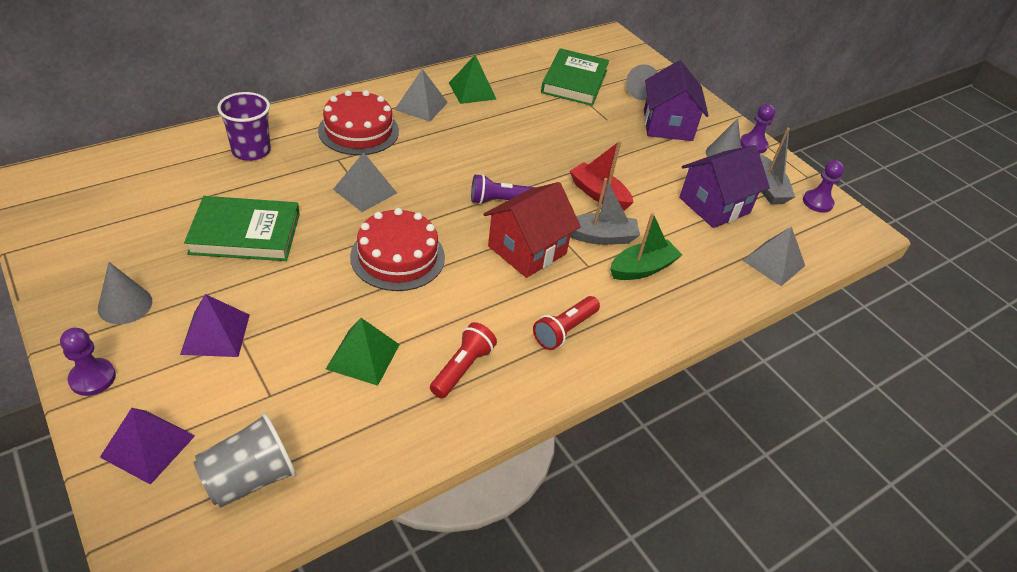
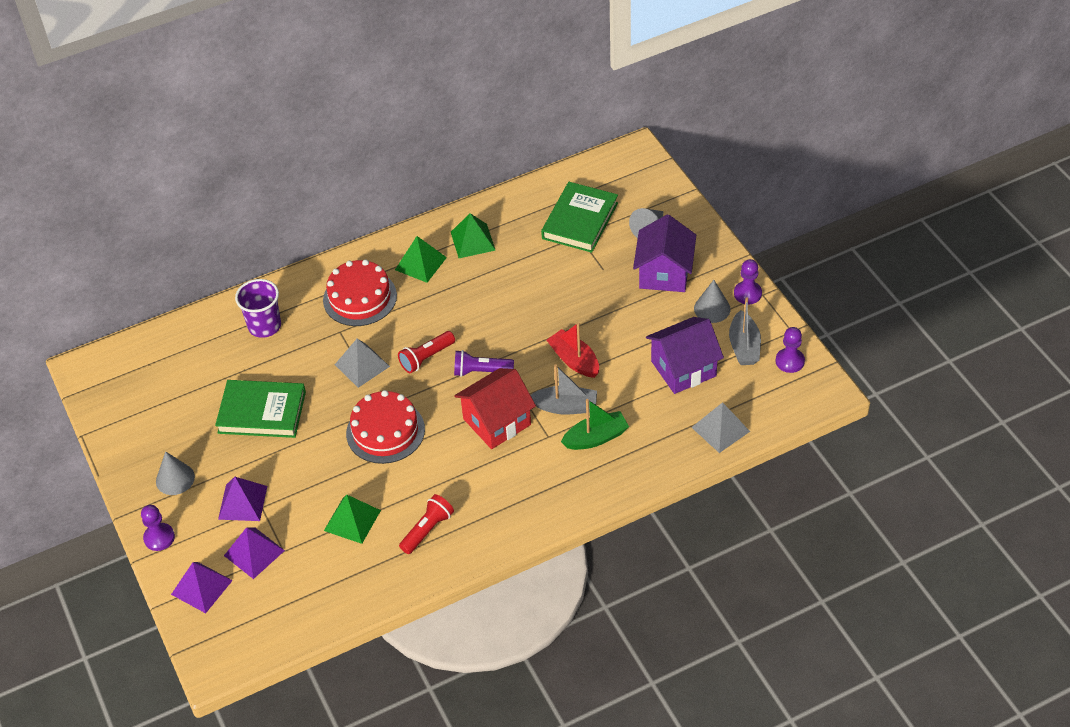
camera: 15 degrees right, 5 degrees up
(229, 398) = (254, 553): none -> purple pyramid
(250, 478) = (270, 610): grey cup -> none
(421, 106) = (420, 263): grey pyramid -> green pyramid
(564, 330) = (515, 497): red flashlight -> red flashlight (426, 358)

